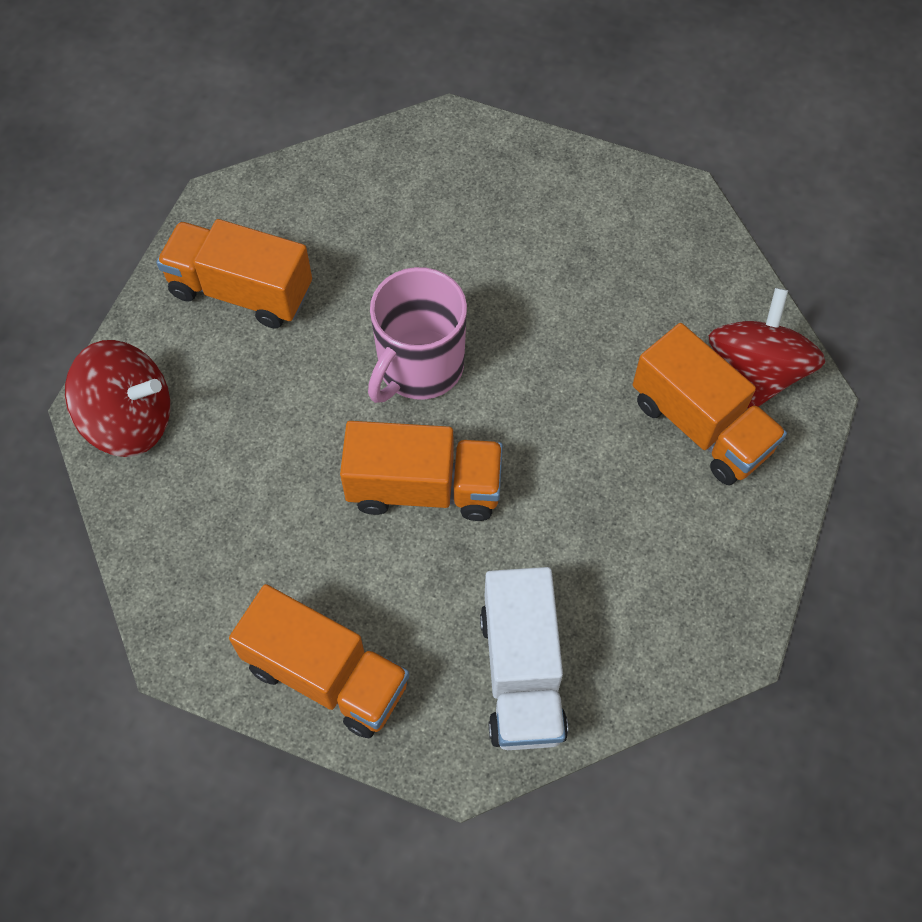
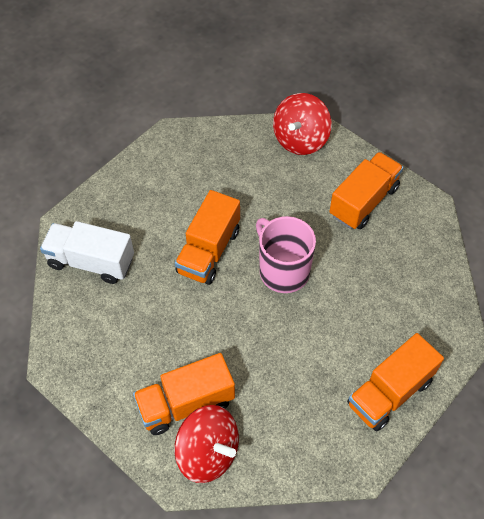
camera: 110 degrees right, 5 degrees down
(326, 675) = (132, 184): orange truck -> orange truck (389, 392)

